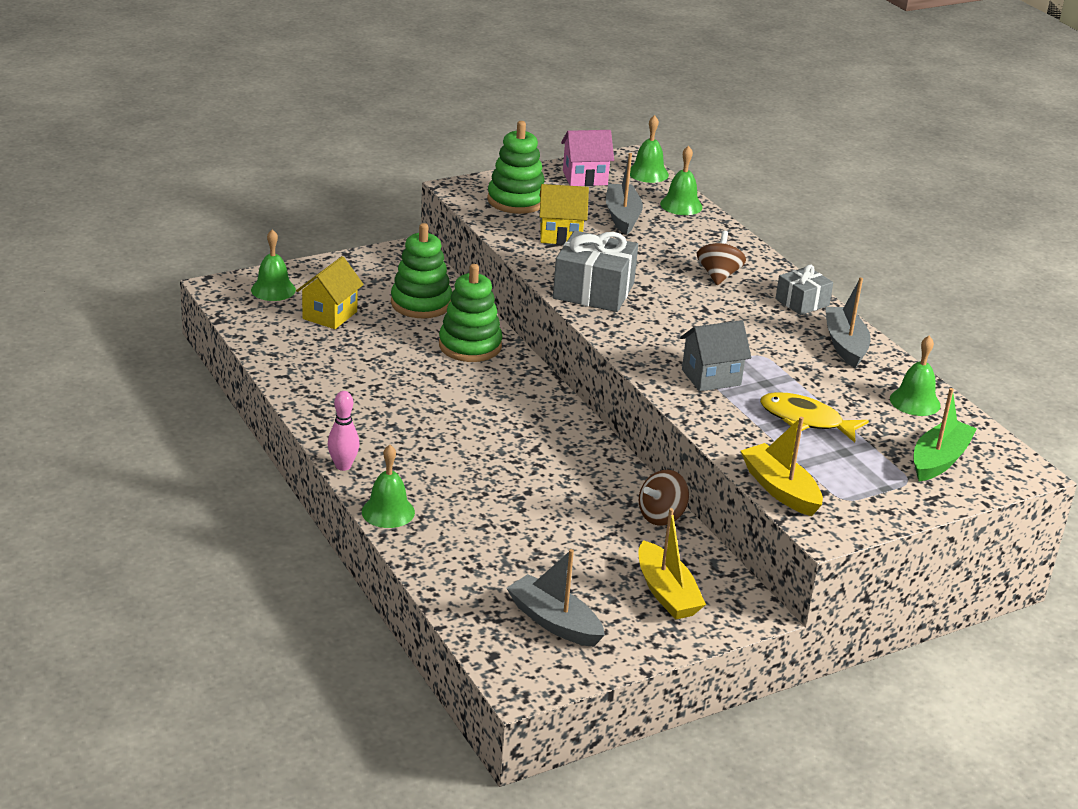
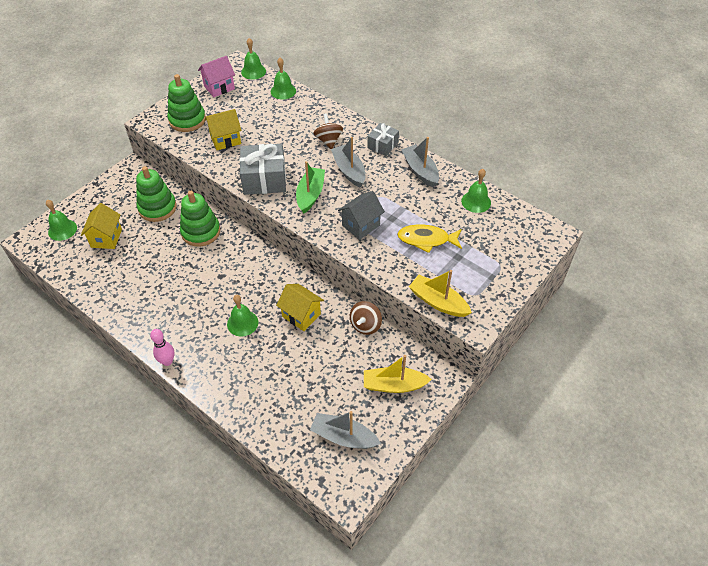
camera: 20 degrees left, 20 degrees up
(388, 512) = (210, 388): green bell -> green bell (242, 323)
(568, 476) = (301, 315): none -> yellow house
(622, 216) = (254, 112): grey boat -> grey boat (349, 171)
(666, 593) = (394, 385): yellow boat -> yellow boat turned 135 degrees clockwise
(939, 460) = (508, 243): green boat -> green boat (310, 194)

